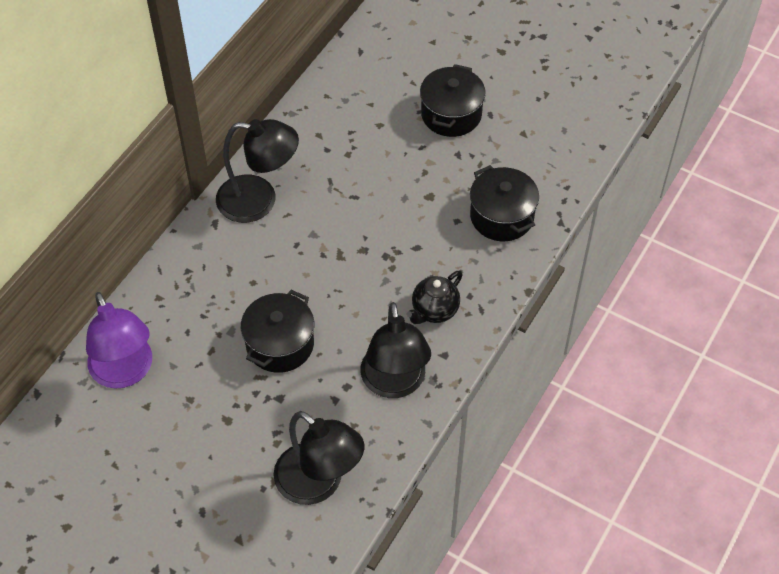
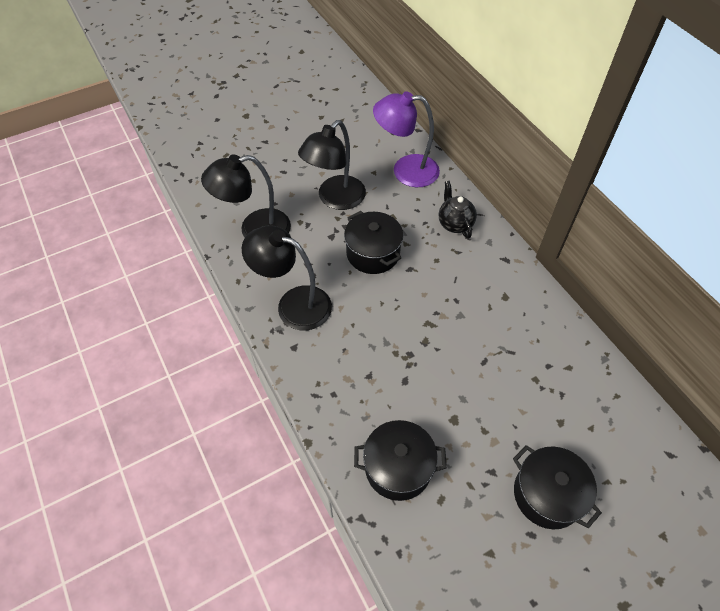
camera: 120 degrees right, 0 degrees up
(259, 200) = (514, 295): black lamp -> black lamp (335, 199)
(434, 310) = (336, 361): black teapot -> black teapot (455, 224)

